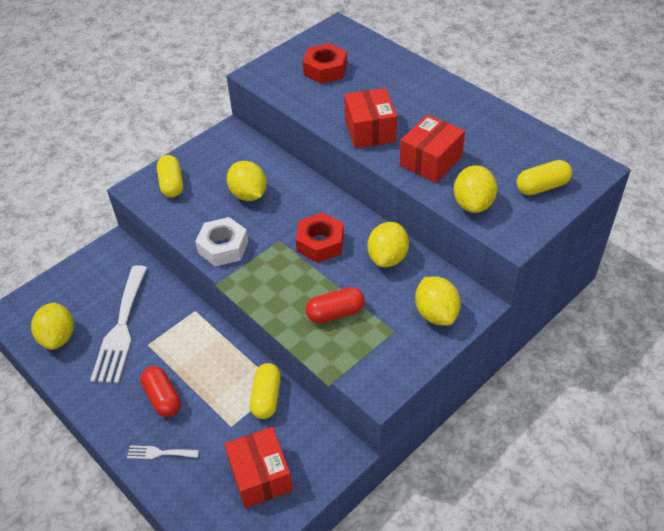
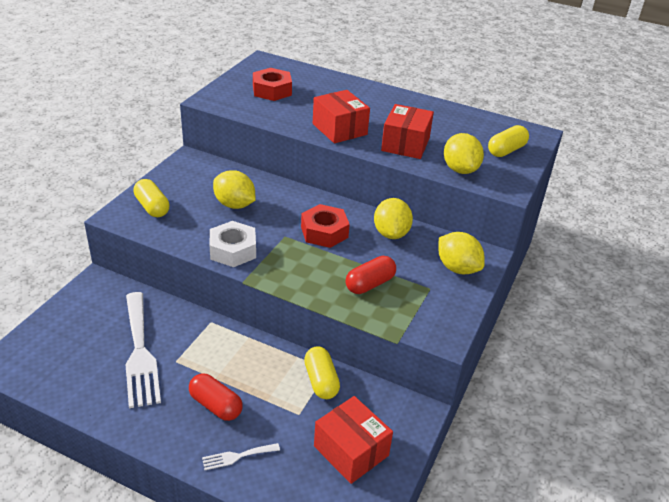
camera: 25 degrees left, 10 degrees down
(58, 337) = (72, 375): yellow lemon -> none

